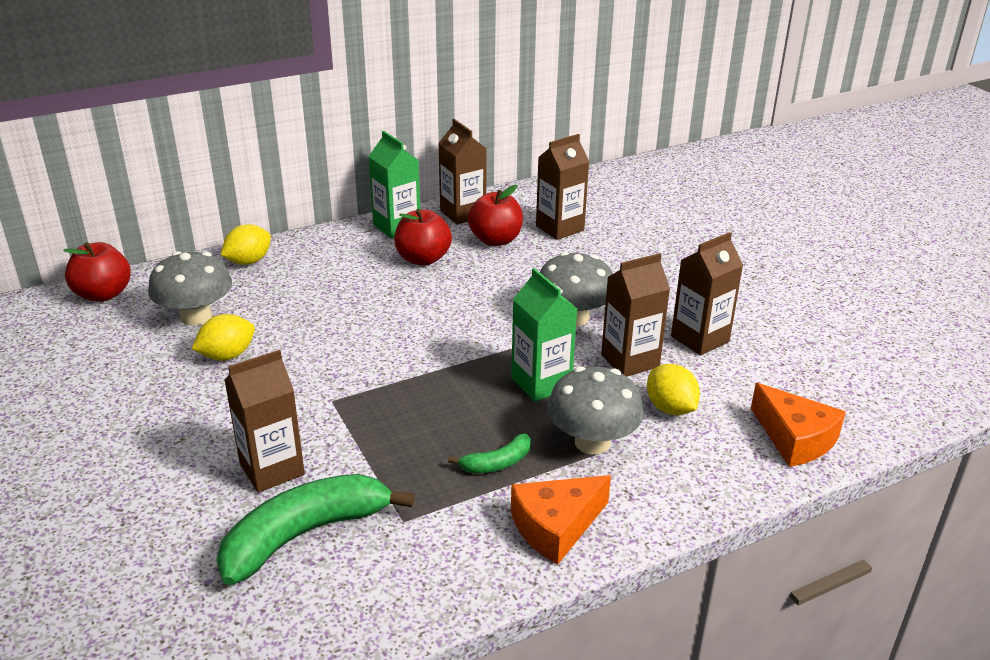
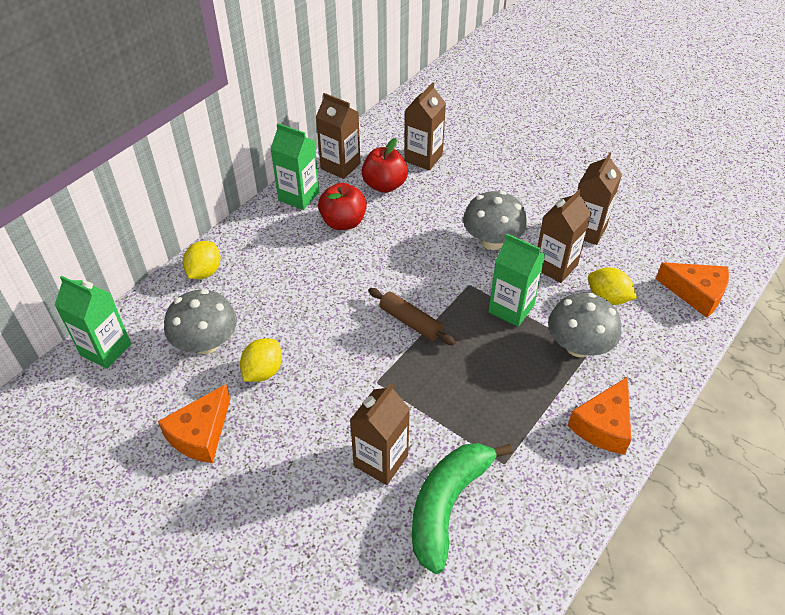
camera: 25 degrees left, 15 degrees up
(103, 294) = (106, 349): red apple -> green carton
(121, 386) = (200, 434): none -> orange cheese
(416, 361) = (410, 322): none -> brown rolling pin
(497, 463) = (530, 389): green banana -> none

